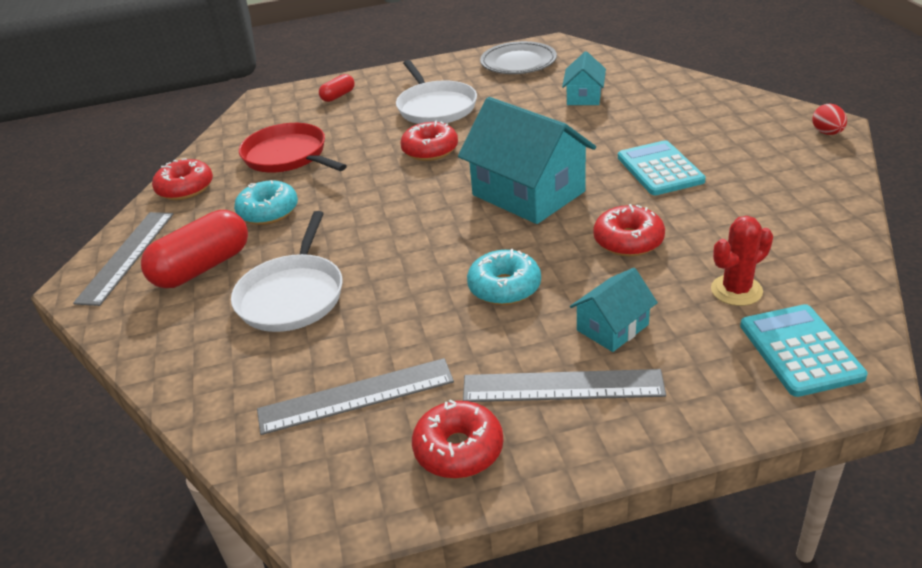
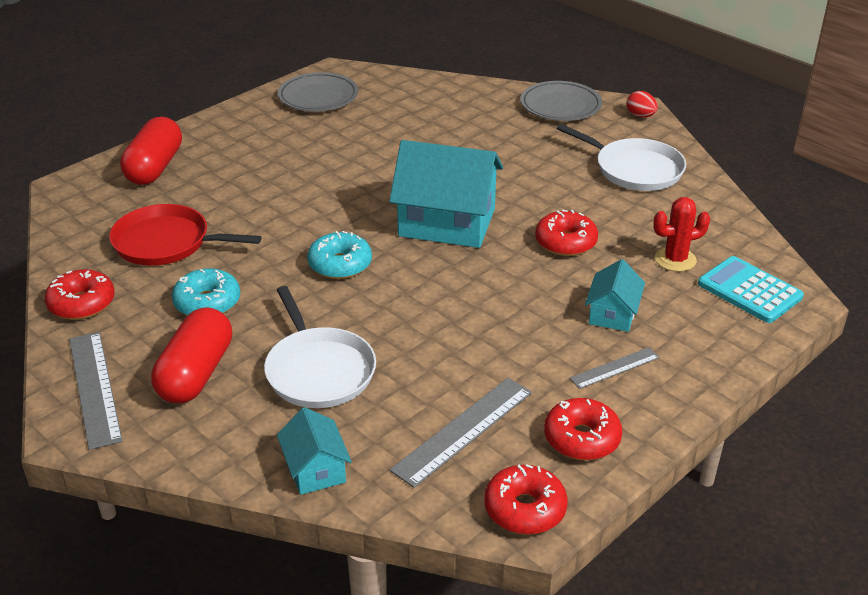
camera: 35 degrees left, 0 degrees up
(338, 96) = (155, 167): red capsule -> red capsule, size x1.98
(430, 150) = (315, 203): red donut -> red donut (525, 509)
(435, 107) = (276, 159): white pan -> white pan (634, 169)
(504, 287) = (501, 307): turquoise donut -> turquoise donut (340, 264)
(562, 386) = (614, 368): grey ruler -> grey ruler, size x0.58
(584, 97) = (414, 121): turquoise house -> turquoise house (315, 469)
(659, 169) = (538, 175): turquoise calculator -> none
(736, 290) = (675, 259): red cactus -> red cactus turned 45 degrees clockwise
(743, 108) = (560, 106): none -> grey plate

